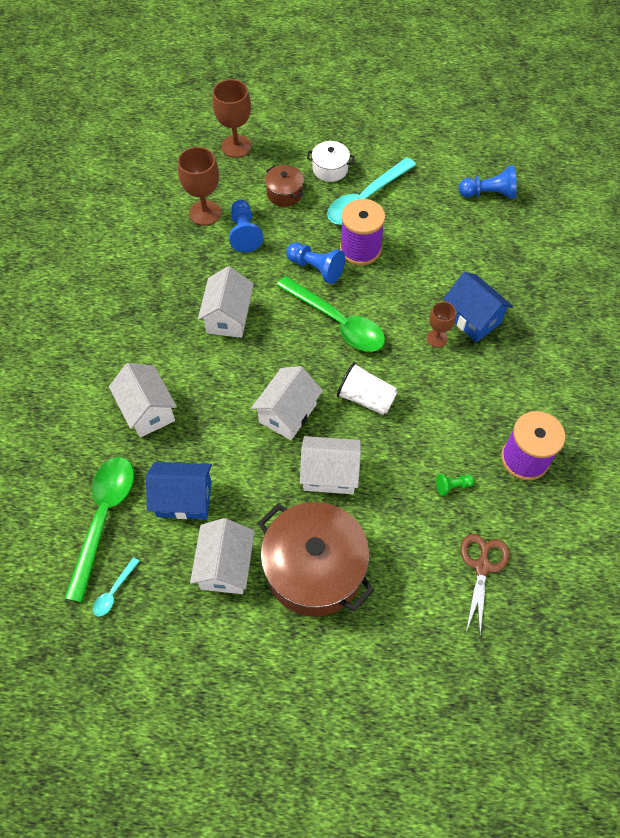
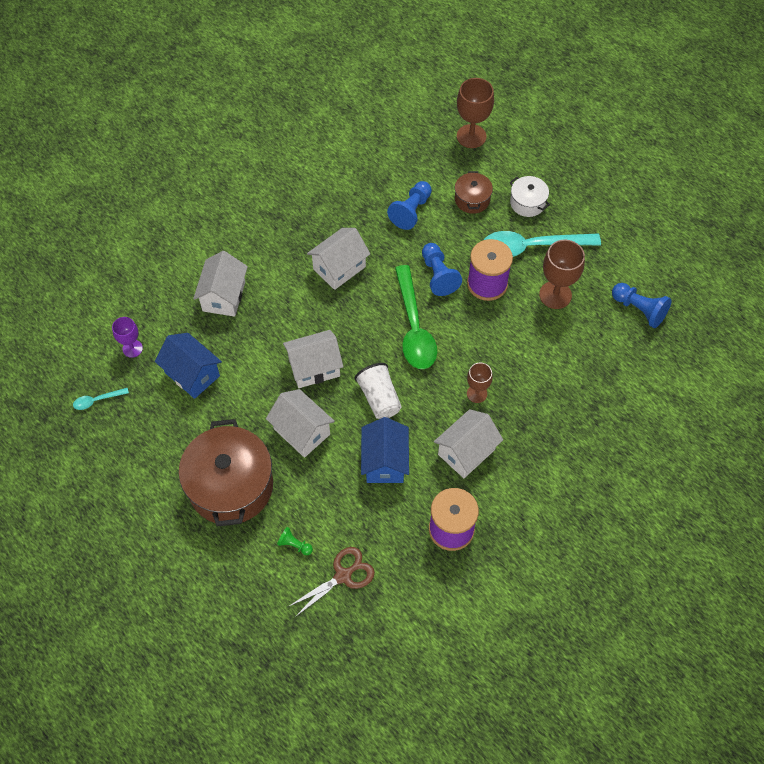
camera: 40 degrees right, 0 degrees up
(104, 518) = (132, 348): green spoon -> purple goblet
(205, 213) = (397, 176): brown goblet -> brown goblet (555, 295)
(226, 566) = (177, 439): white house -> white house (466, 452)
(452, 486) = (378, 506): green pawn -> green pawn (294, 545)
(472, 318) = (520, 399): blue house -> blue house (385, 462)

